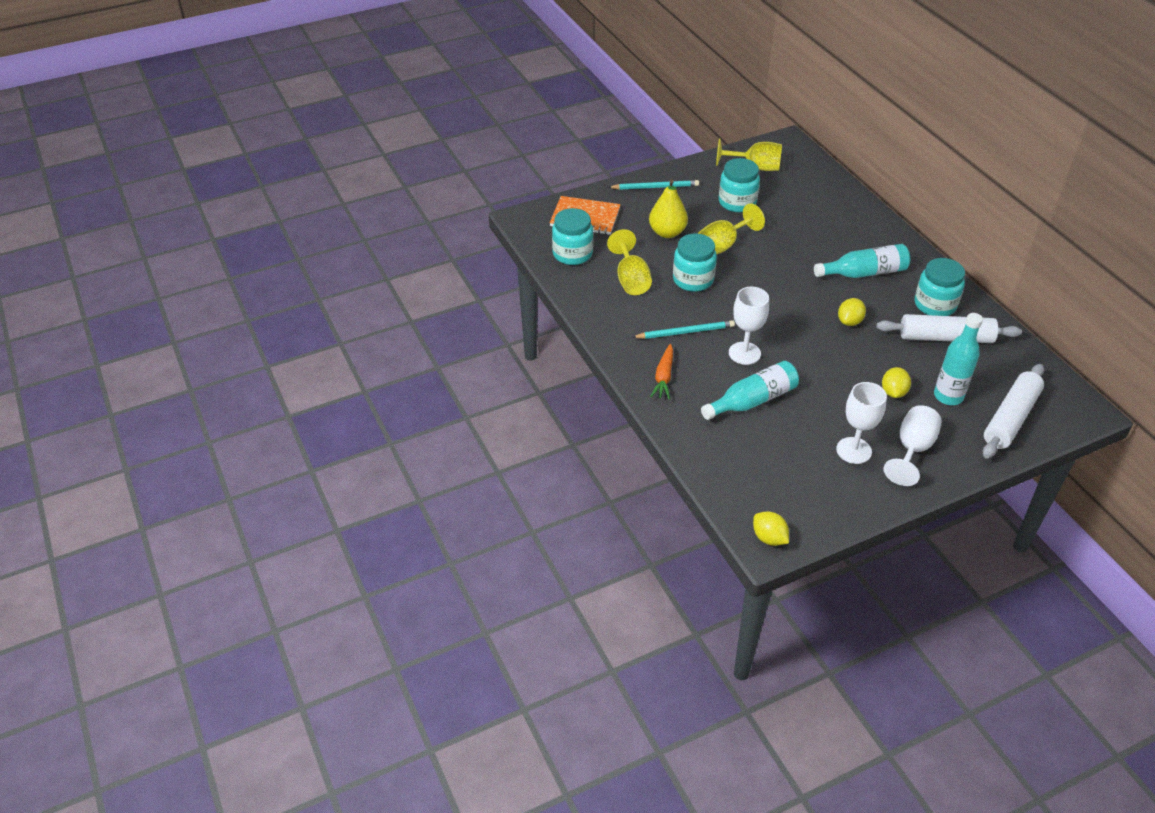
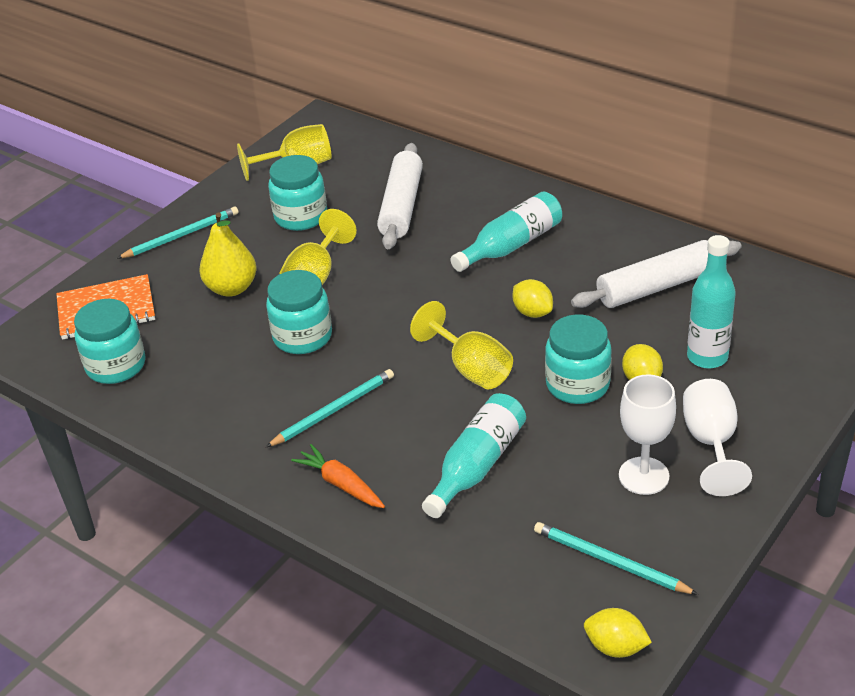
camera: 25 degrees left, 5 degrees down
(631, 279) = (218, 369): yellow goblet -> yellow goblet (471, 369)
(663, 377) = (341, 484): orange carrot -> orange carrot turned 150 degrees clockwise
(744, 353) = (428, 406): white goblet -> none
(798, 490) = (610, 561): none -> turquoise pencil
(849, 321) = (532, 312): yellow lemon -> yellow lemon turned 45 degrees counterclockwise
(935, 305) = (618, 252): turquoise jar -> turquoise jar (577, 385)
(1010, 418) = (793, 354): white rolling pin -> white rolling pin (401, 206)

